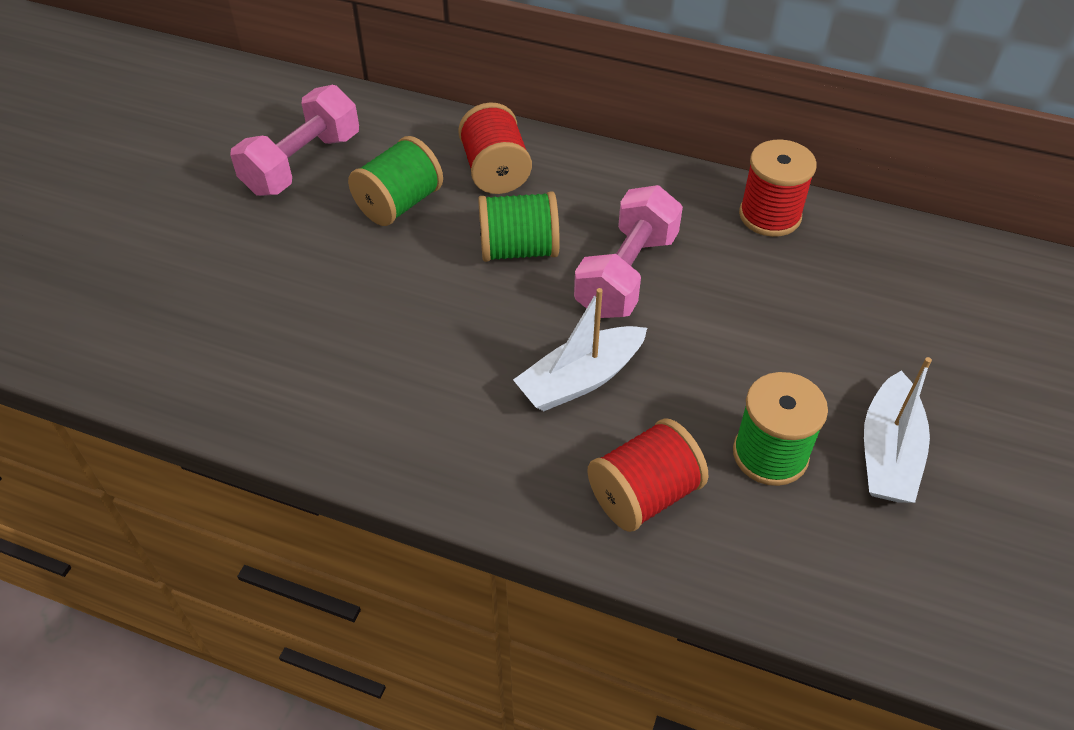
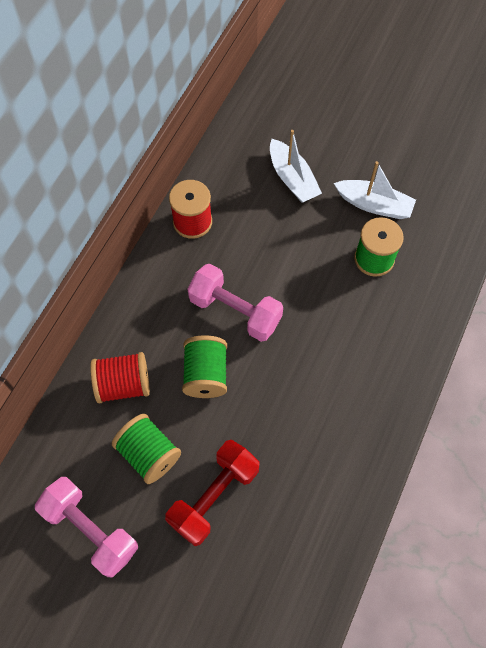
camera: 85 degrees left, 15 degrees up
(338, 272) = (214, 496): none -> red dumbbell
(580, 379) = (319, 347): white boat -> white boat (292, 179)
(644, 495) = (399, 324): red spool -> none

